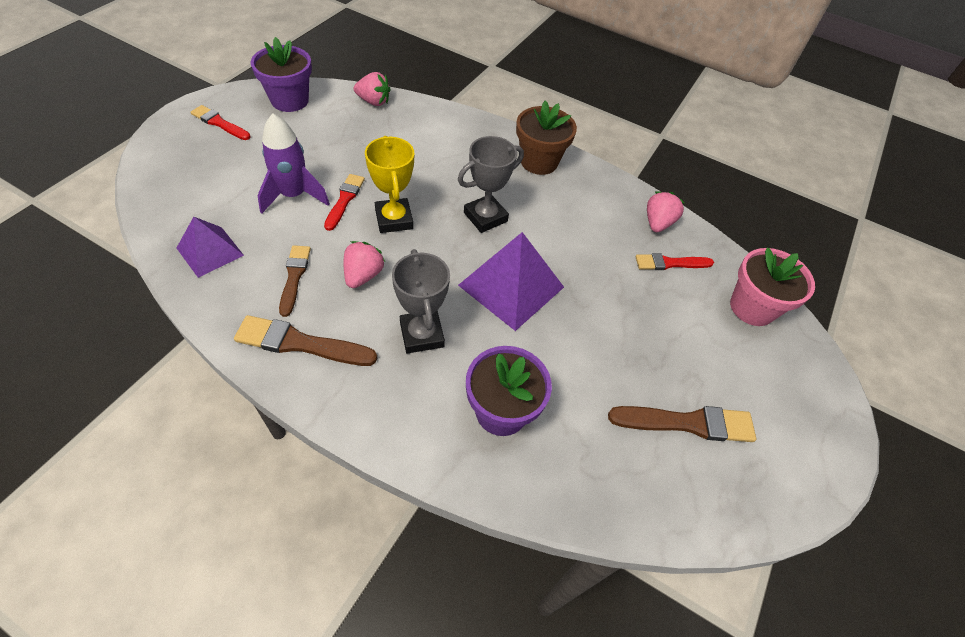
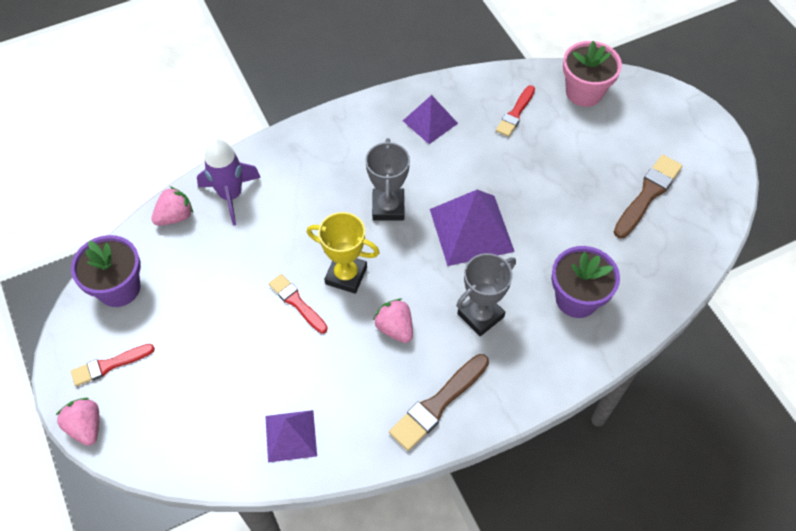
camera: 50 degrees left, 5 degrees up
(294, 195) = (263, 340): purple rocket -> purple rocket (231, 195)
(294, 277) = (364, 380): brown brush -> none
(422, 334) = (480, 315): grey trophy -> grey trophy turned 60 degrees counterclockwise
(539, 161) = (350, 132): brown flower pot -> none
(599, 207) = (430, 122): none -> purple pyramid
(657, 223) = (472, 94): pink strawberry -> pink strawberry (86, 426)

